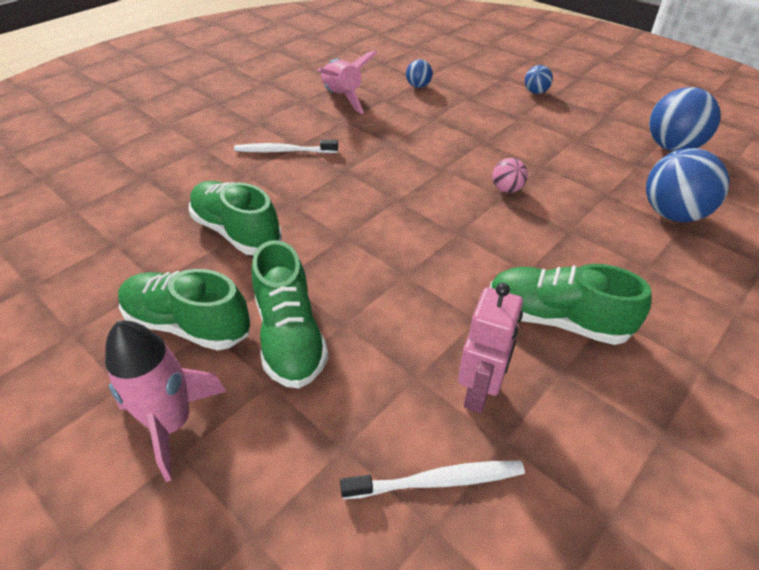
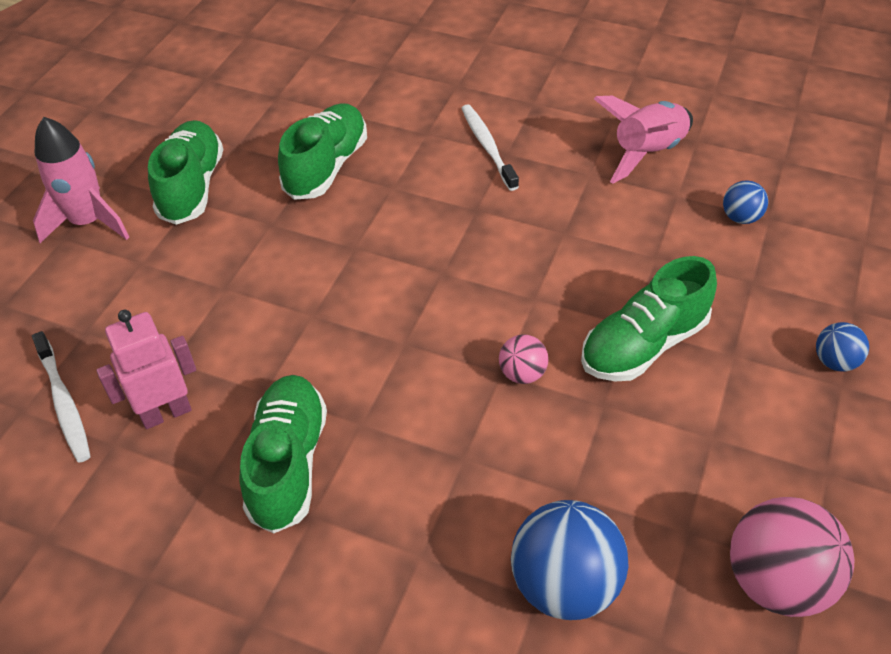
camera: 70 degrees right, 5 degrees up
(290, 336) = (197, 256): green shoe -> green shoe (643, 344)
(479, 392) = (166, 413): pink robot -> pink robot turned 150 degrees clockwise
(671, 147) = (775, 580): blue ball -> pink ball

